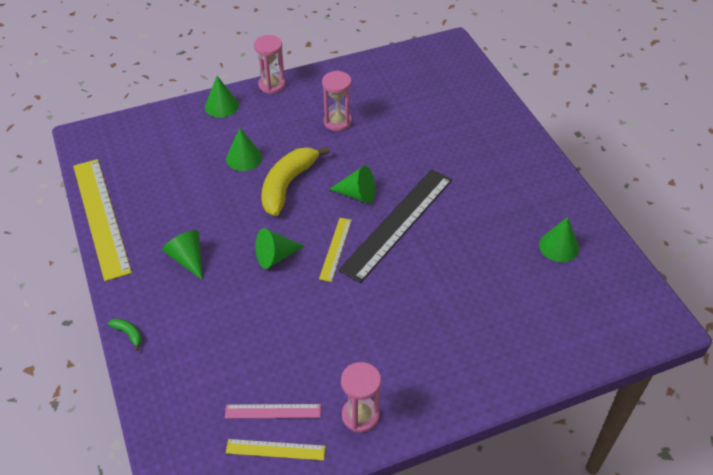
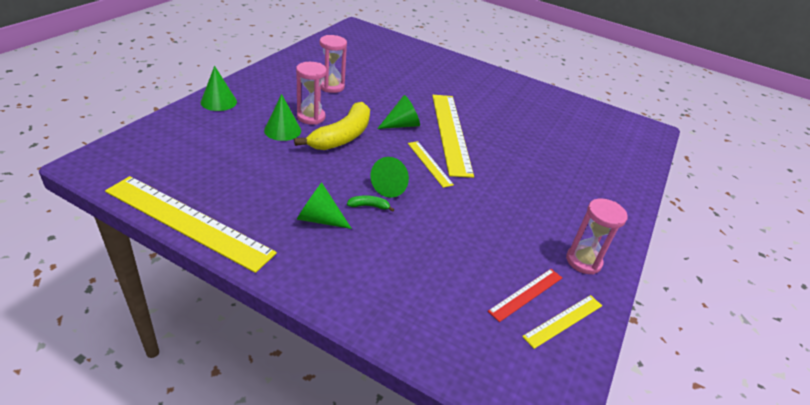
camera: 45 degrees left, 10 degrees down
(128, 334) = (333, 304): green banana -> green banana (369, 206)
(272, 85) = (248, 77): pink hourglass -> pink hourglass (311, 117)
(273, 411) = (526, 294): pink ruler -> red ruler
(288, 185) = (342, 136): yellow banana -> yellow banana turned 135 degrees counterclockwise
(397, 223) = (450, 132): black ruler -> yellow ruler
(559, 246) = (555, 111): green cone -> none

